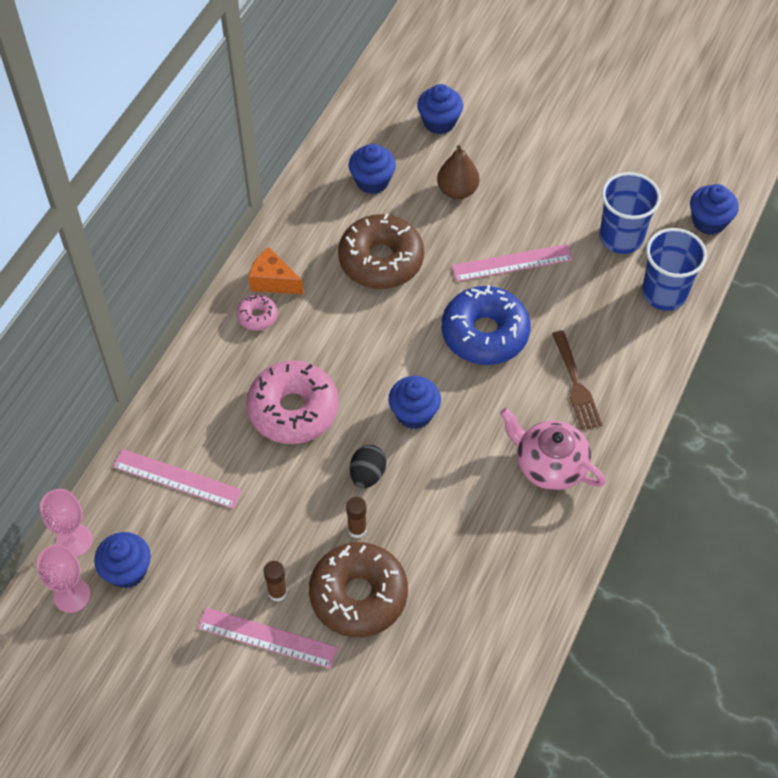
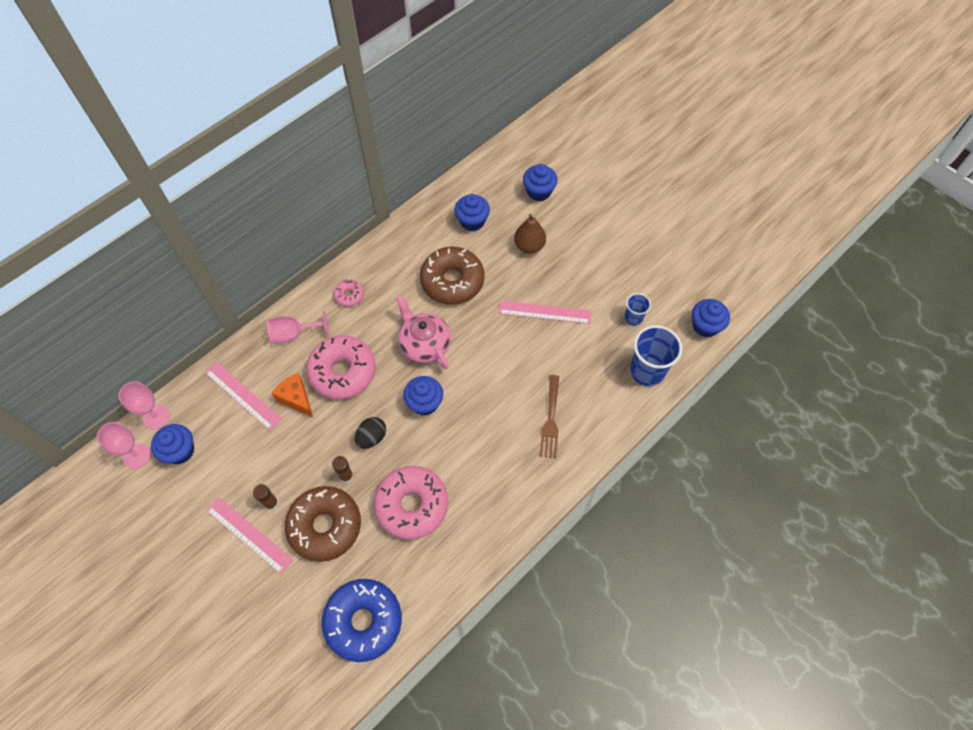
camera: 20 degrees right, 5 degrees up
(207, 384) = (293, 334): none -> pink goblet
(273, 281) = (371, 273): orange cheese -> orange cheese (296, 398)
(454, 536) = (412, 505): none -> pink donut
(485, 333) = (501, 359): blue donut -> blue donut (363, 621)
(549, 465) = (504, 475): pink teapot -> pink teapot (424, 344)
(621, 237) = (633, 318): blue cup -> blue cup, size x0.54

